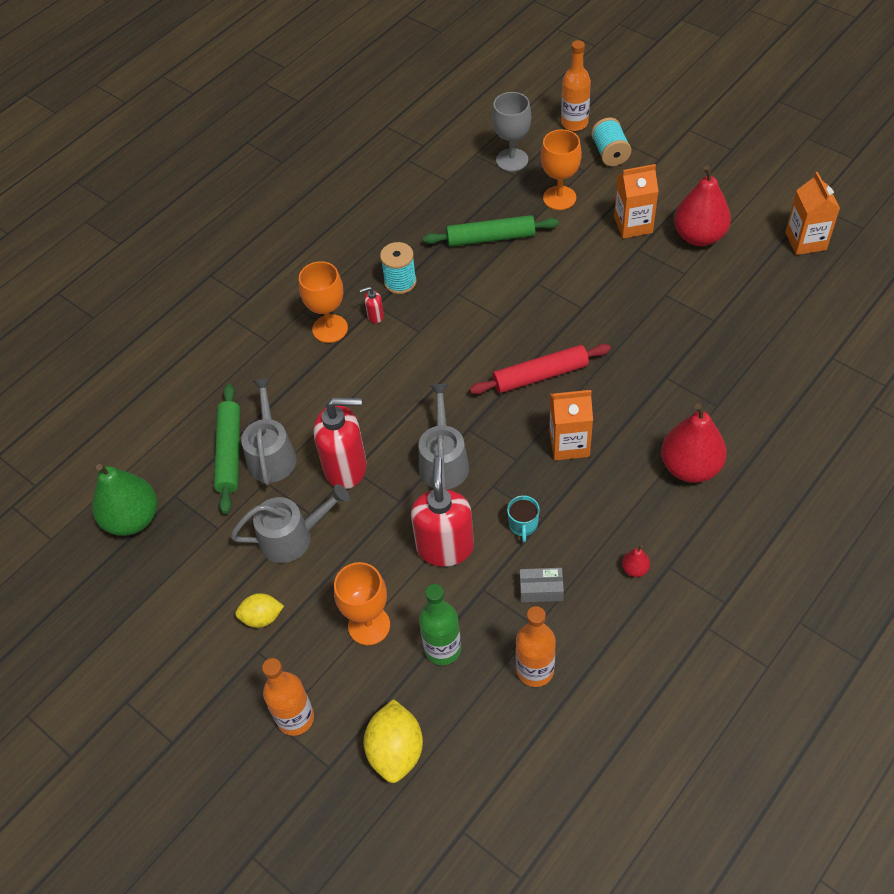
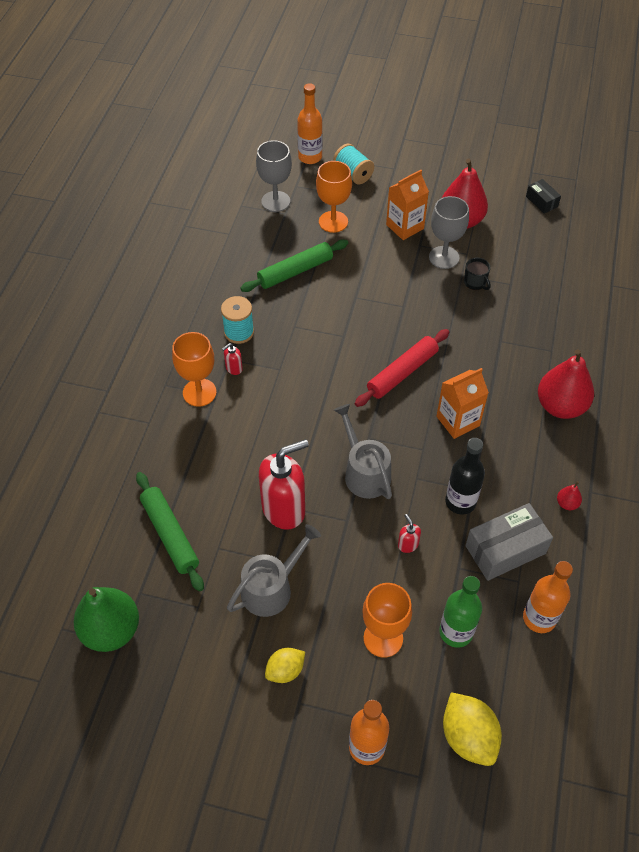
camera: 30 degrees left, 0 degrees up
(271, 454) = (210, 522): grey watering can -> none
(445, 547) = (408, 545): red soap dispenser -> red soap dispenser, size x0.41
(523, 525) = (460, 502): turquoise mug -> black bottle
(541, 590) = (505, 549): grey box -> grey box, size x1.84
(656, 270) = (444, 257): none -> grey goblet
(675, 307) = (475, 283): none -> black mug
(805, 241) = (541, 201): orange carton -> black box

